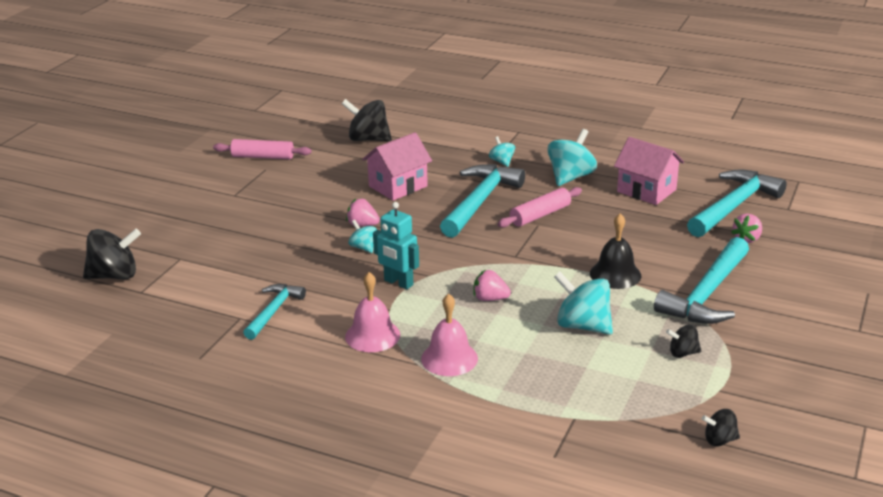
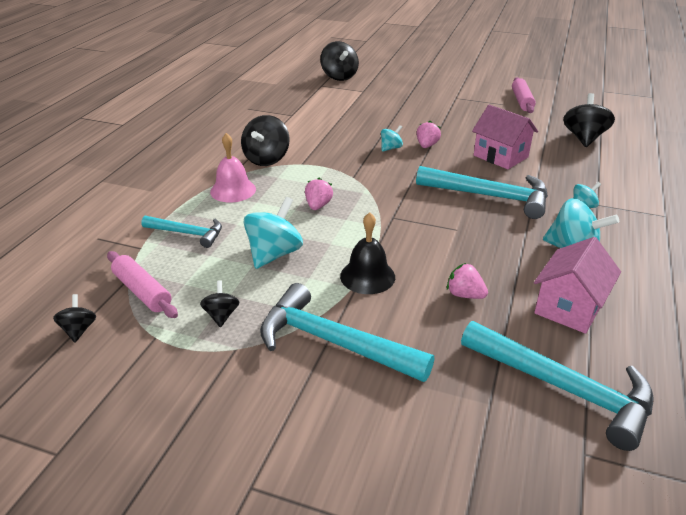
camera: 85 degrees right, 5 degrees up
(274, 311) = (299, 124): turquoise hammer -> turquoise hammer (187, 233)
(372, 335) = (266, 159): pink bell -> black spinning top
(398, 283) = (340, 165): turquoise robot -> none
(540, 215) = (476, 230): pink rolling pin -> pink rolling pin (142, 291)
(747, 239) = (473, 393): pink strawberry -> pink strawberry (464, 295)

